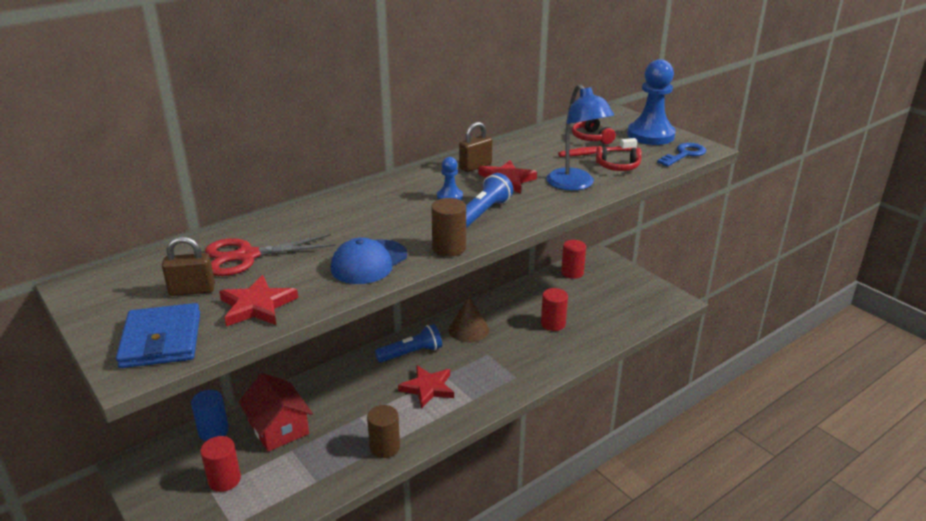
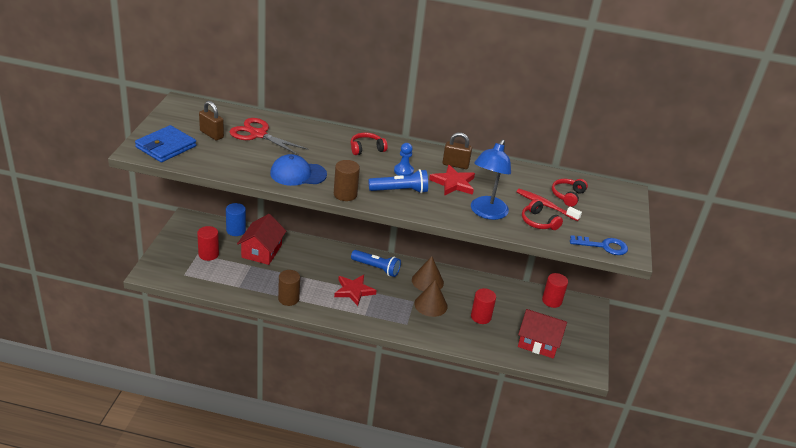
camera: 45 degrees right, 5 degrees up
(257, 306) = (220, 159): red star -> none
(380, 201) = (366, 149): none -> red headphones
(504, 346) = (431, 305): none -> brown cone
(618, 308) = (539, 342): none -> red house
(650, 135) = (613, 221): blue pawn -> none

